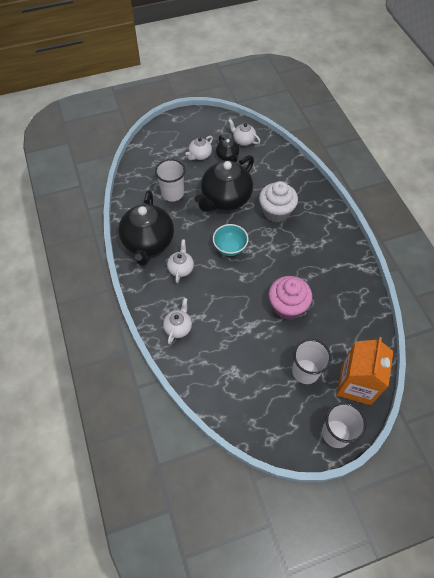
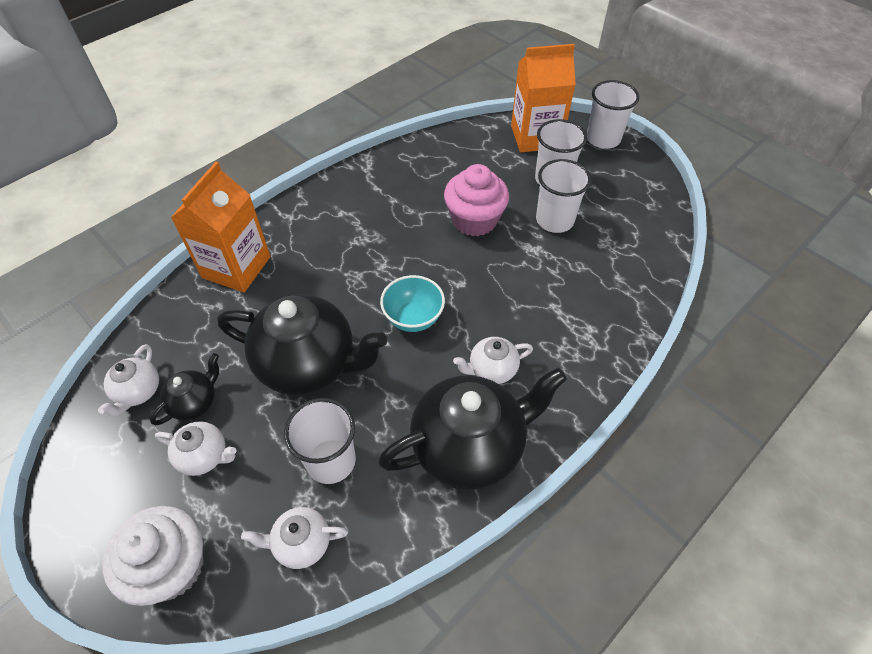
camera: 115 degrees left, 5 degrees down
(178, 327) = (593, 328): white teapot -> white teapot (301, 543)
(267, 351) = (554, 220): none -> white cup
(276, 211) = (308, 283): white cupcake -> white cupcake (171, 566)
(301, 186) = (236, 267): none -> orange carton

